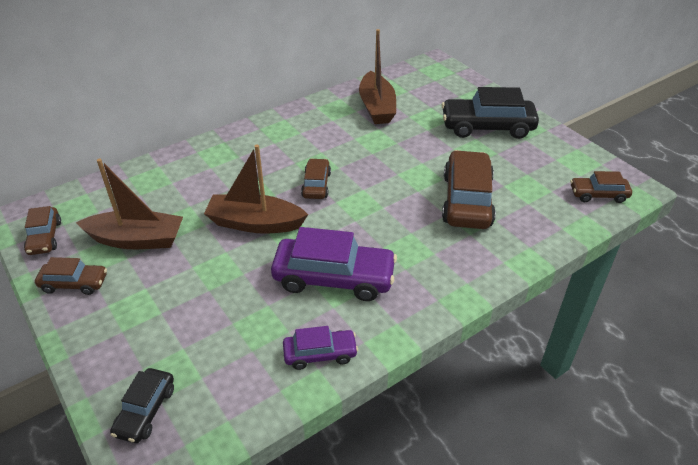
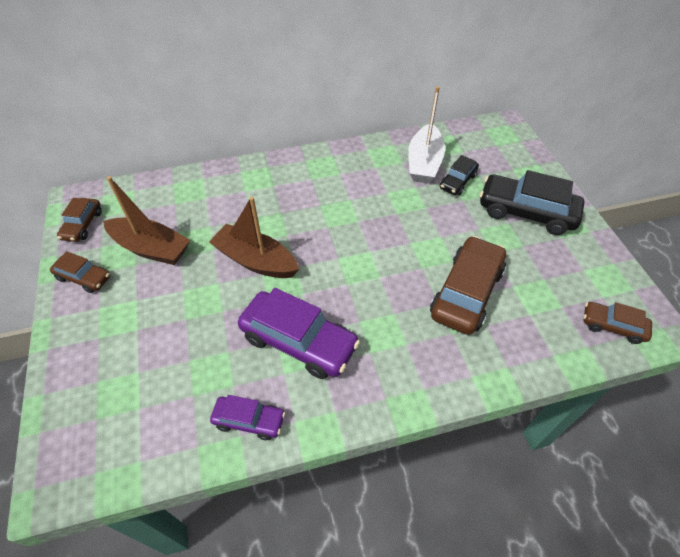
camera: 20 degrees right, 10 degrees up
(145, 411) = (80, 426): black car -> black car (457, 181)
(316, 185) = (328, 234): brown car -> none
(377, 107) = (424, 163): brown boat -> white boat

